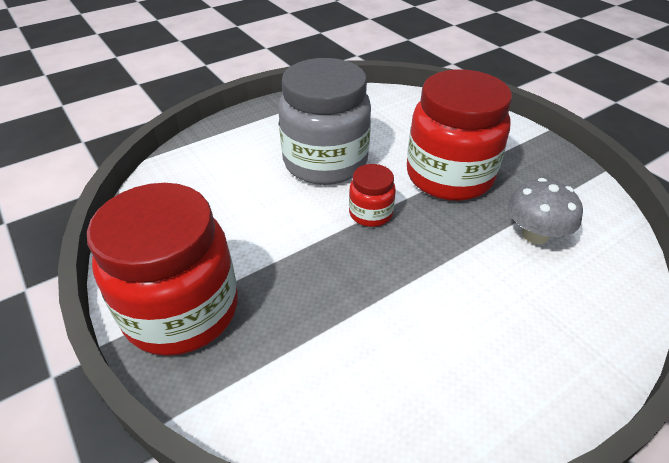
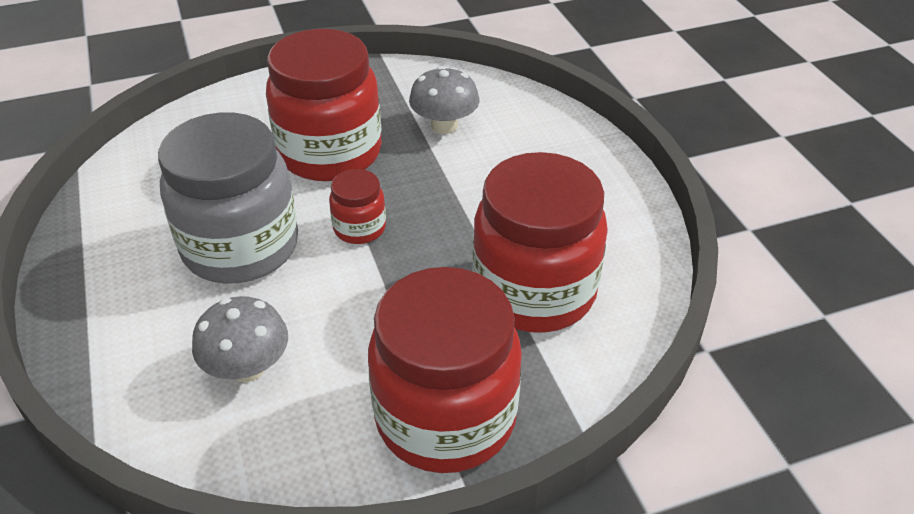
camera: 75 degrees left, 0 degrees up
(217, 195) = (247, 367): none -> grey mushroom
(338, 347) = (534, 292): none -> red jar

